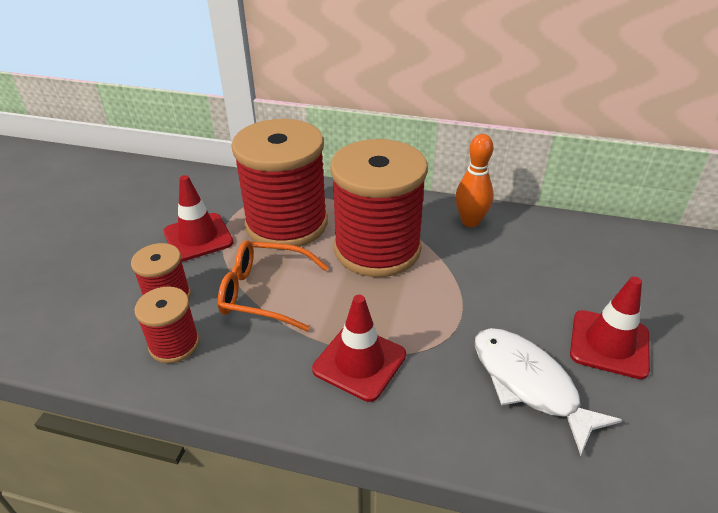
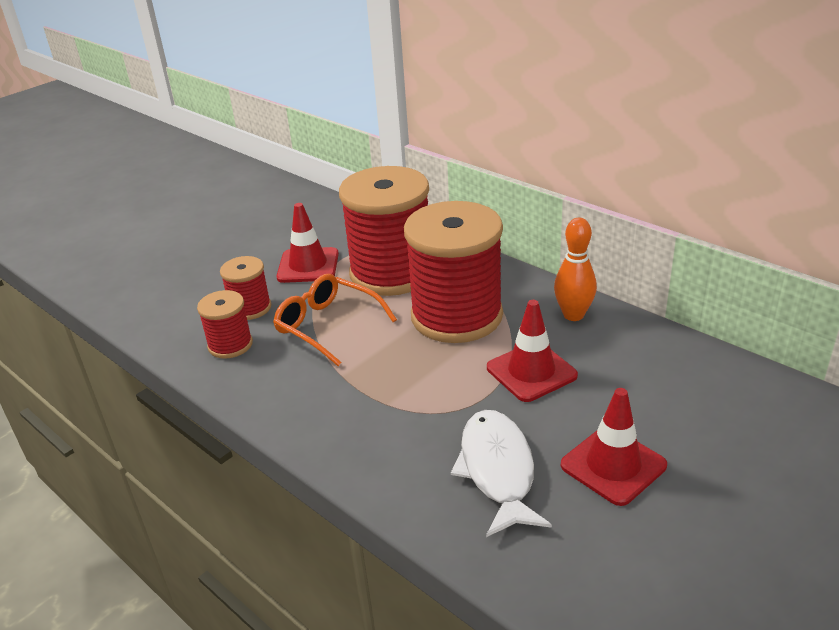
camera: 30 degrees right, 5 degrees down
(359, 362) = (362, 404): red traffic cone -> red traffic cone (531, 372)

